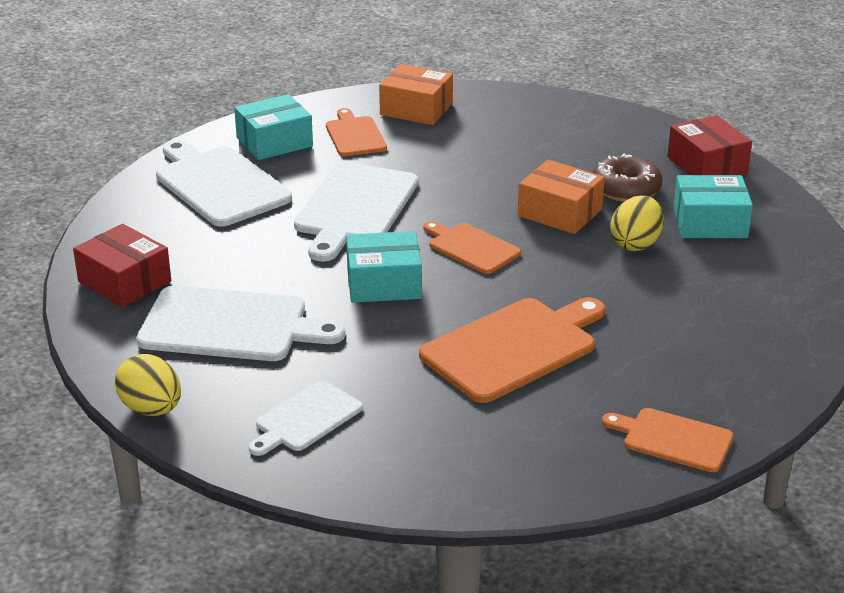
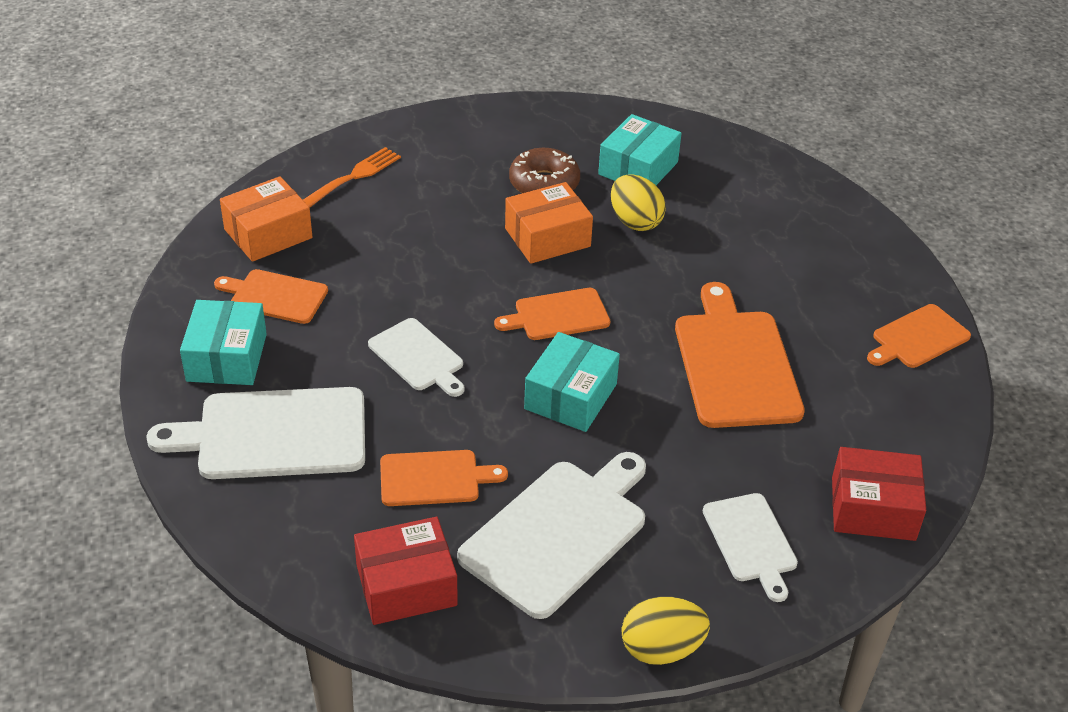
camera: 60 degrees left, 10 degrees up
(237, 257) = (434, 478): none -> orange cutting board
(355, 208) = (418, 357): white cutting board -> white cutting board, size x0.58
(522, 115) = (354, 176): none -> orange fork
(707, 165) = (547, 123): red box -> red box (873, 508)

